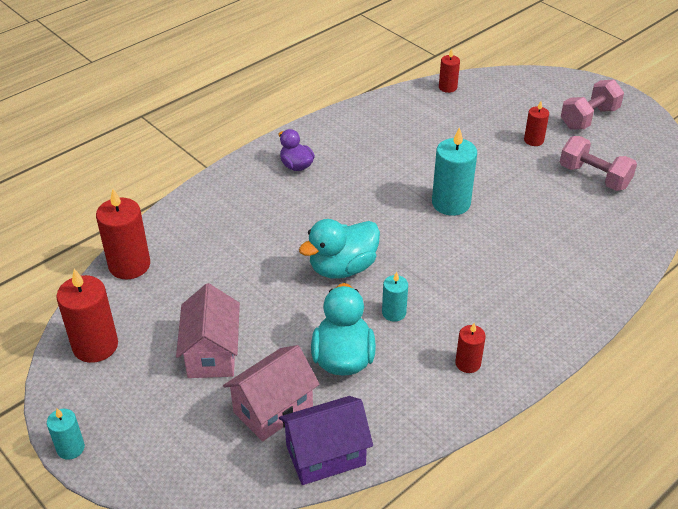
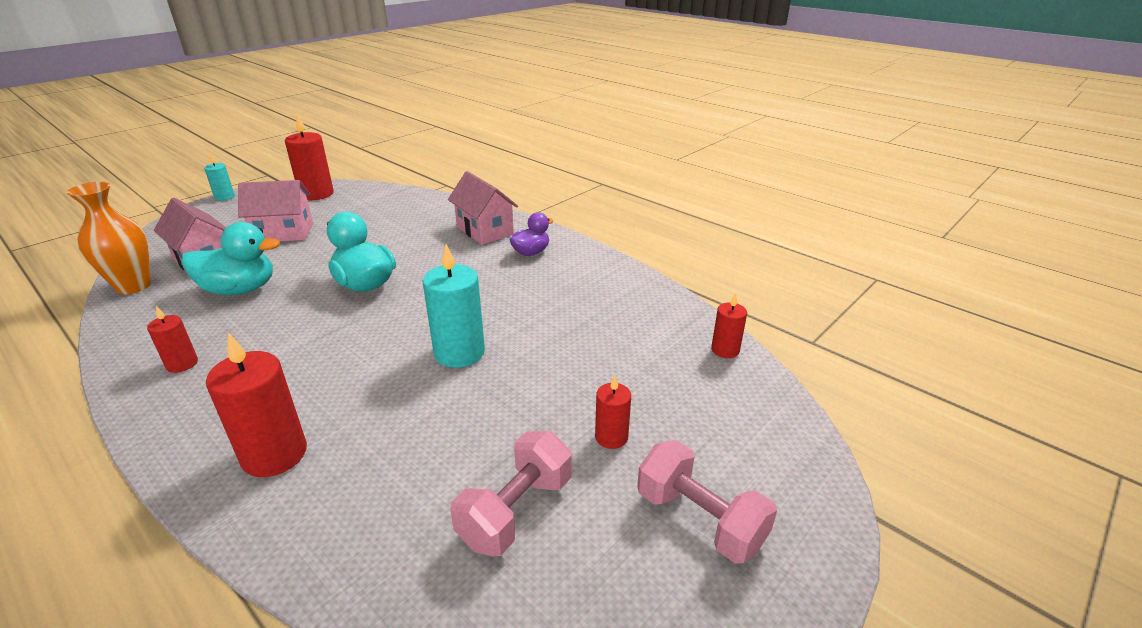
camera: 85 degrees right, 10 degrees down
(129, 265) = (400, 196): red candle -> red candle (274, 454)
(243, 194) = (485, 230): none -> pink house
(325, 455) = (133, 286): purple house -> orange vase
(394, 313) = (285, 315): turquoise candle -> none

